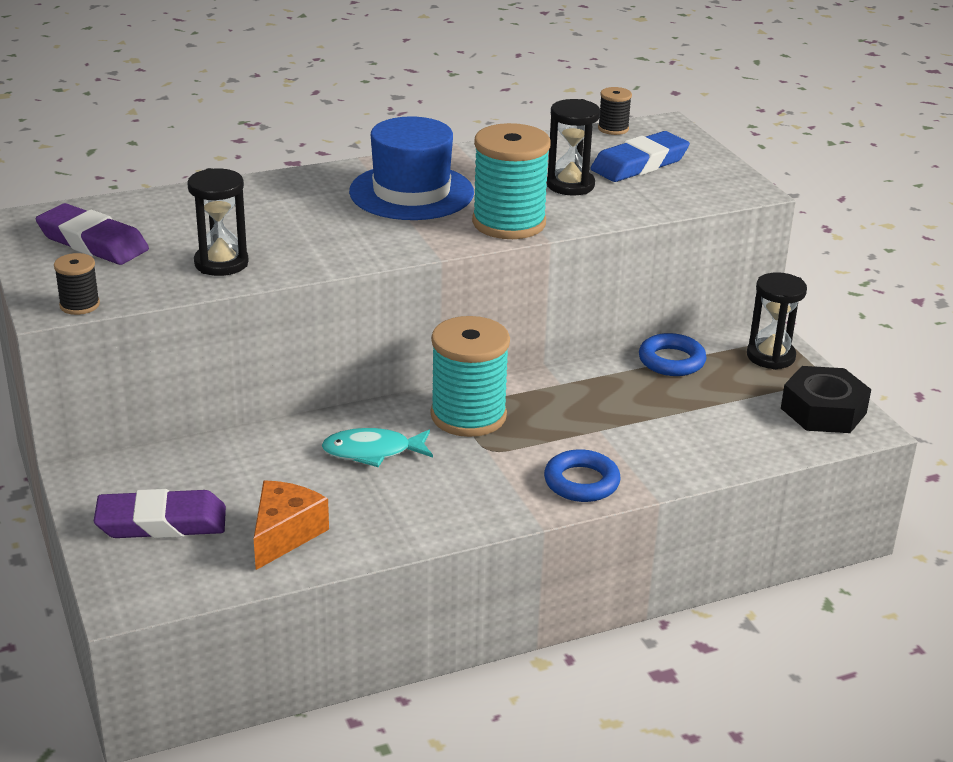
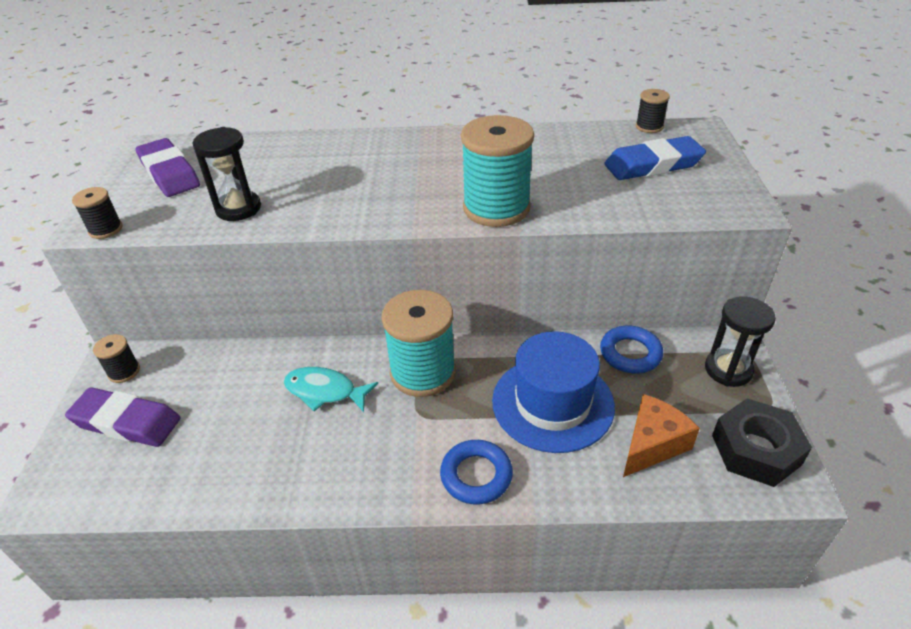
camera: 25 degrees right, 10 degrees up
(111, 483) = (124, 371): none -> black spool
(285, 534) = (201, 462): orange cheese -> orange cheese (652, 444)
(411, 192) = (437, 164): blue hat -> blue hat (552, 403)
(570, 185) = (576, 177): black hourglass -> none

